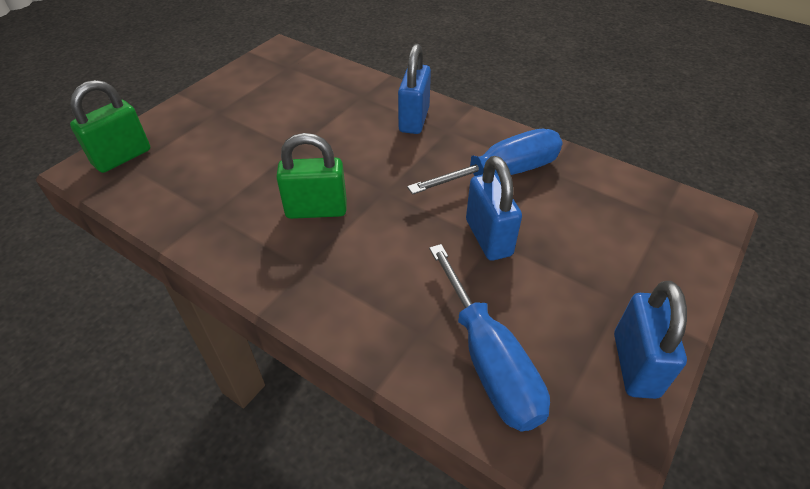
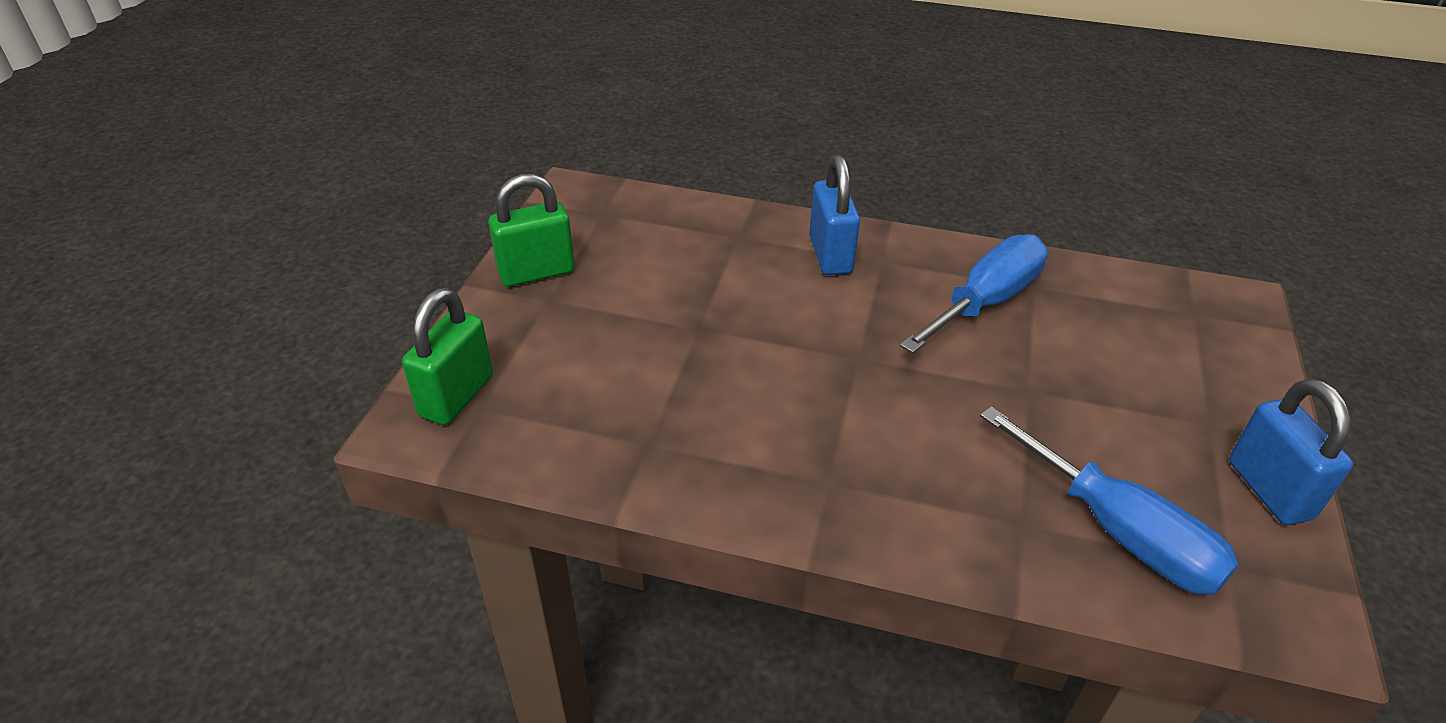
camera: 20 degrees left, 5 degrees down
(316, 210) = (789, 403): green padlock -> green padlock (536, 272)
(488, 237) = (1022, 386): blue padlock -> none

